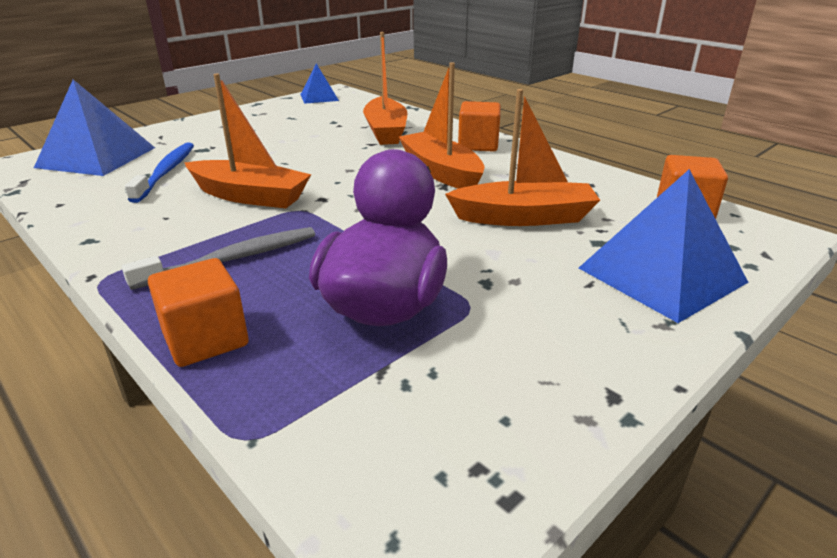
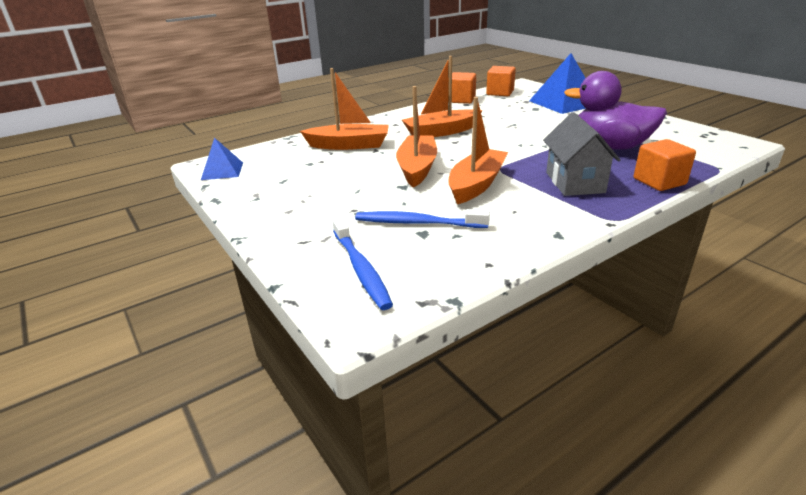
camera: 80 degrees left, 0 degrees up
(96, 157) = (361, 269): blue pyramid -> blue toothbrush
(232, 259) = (574, 182): grey toothbrush -> grey house
(478, 145) = (393, 121): orange cube -> orange cube (461, 100)
(523, 217) = (509, 118): orange boat -> orange boat (417, 168)

